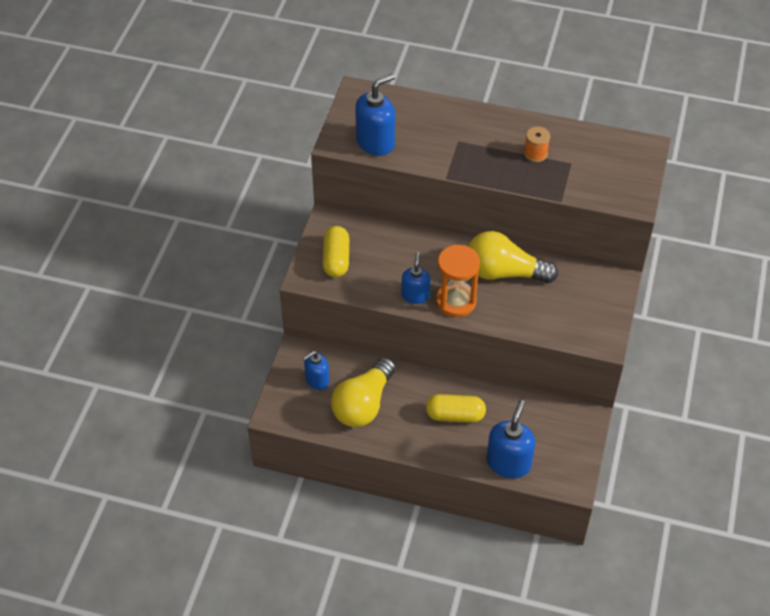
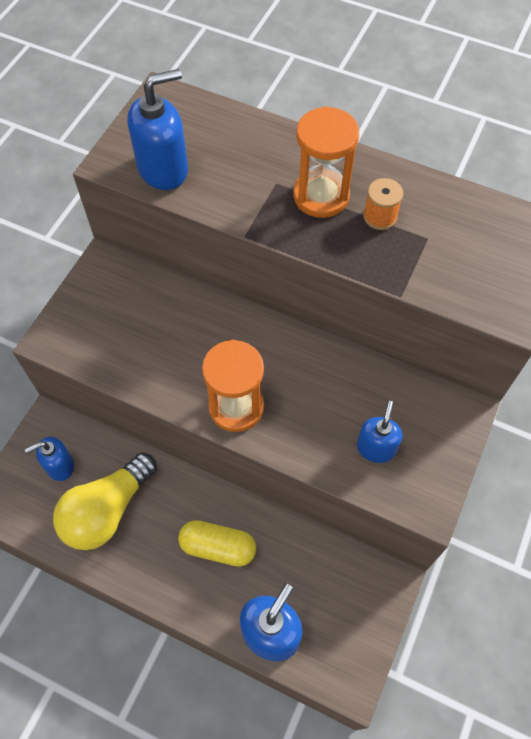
camera: 10 degrees right, 10 degrees up
(336, 259) = (97, 320): yellow capsule -> none
(415, 295) = (184, 389): blue soap dispenser -> blue soap dispenser (376, 448)
(491, 145) = (321, 196): none -> orange hourglass
(504, 272) = (311, 373): yellow light bulb -> none

